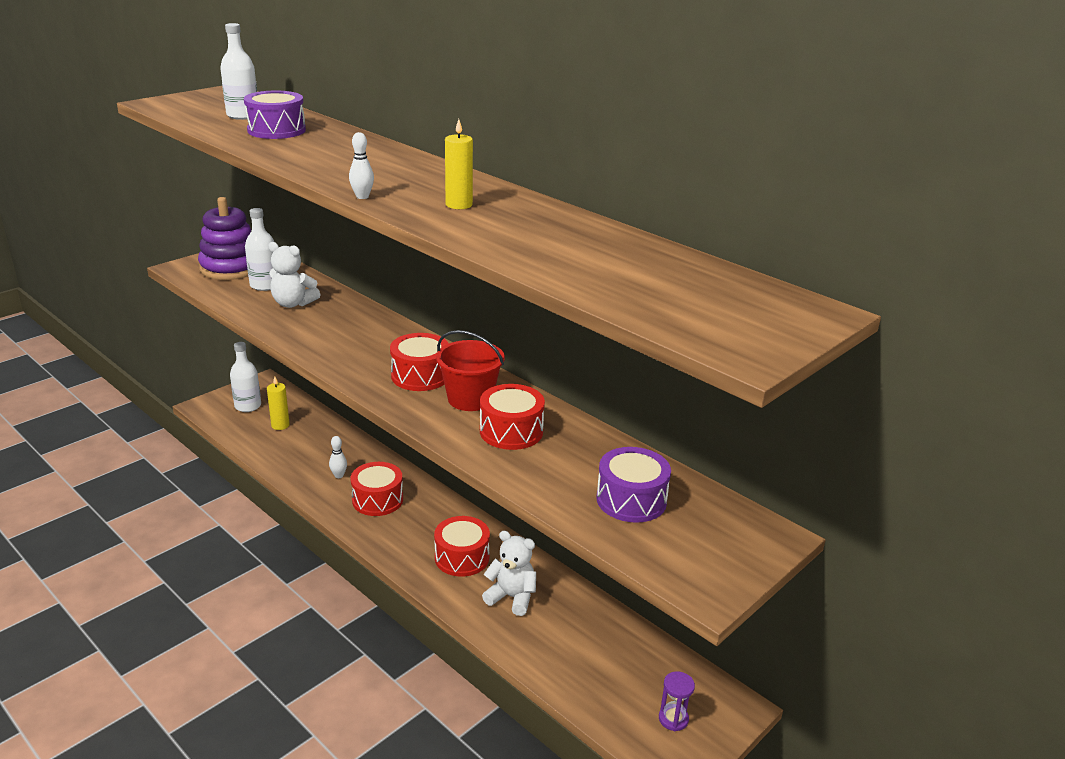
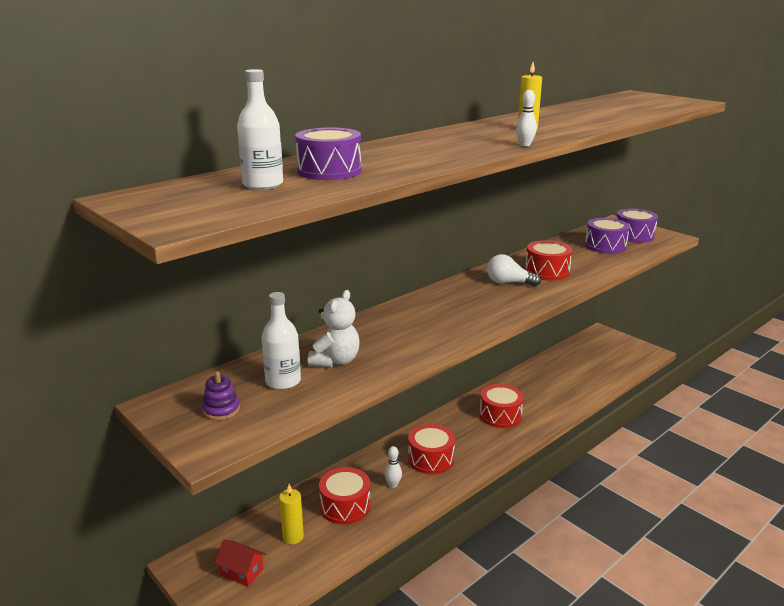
camera: 85 degrees left, 5 degrees down
(231, 268) = (221, 410): purple stacking toy -> purple stacking toy, size x0.45
(248, 406) = (242, 572): white bottle -> red house
(420, 376) = (478, 299): red drum -> red drum (345, 506)
(470, 399) = (508, 283): red bucket -> white light bulb
(512, 597) = (537, 395): white teddy bear -> none
(673, 719) = (618, 350): purple hourglass -> none
(697, 542) = (634, 235): none -> purple drum

